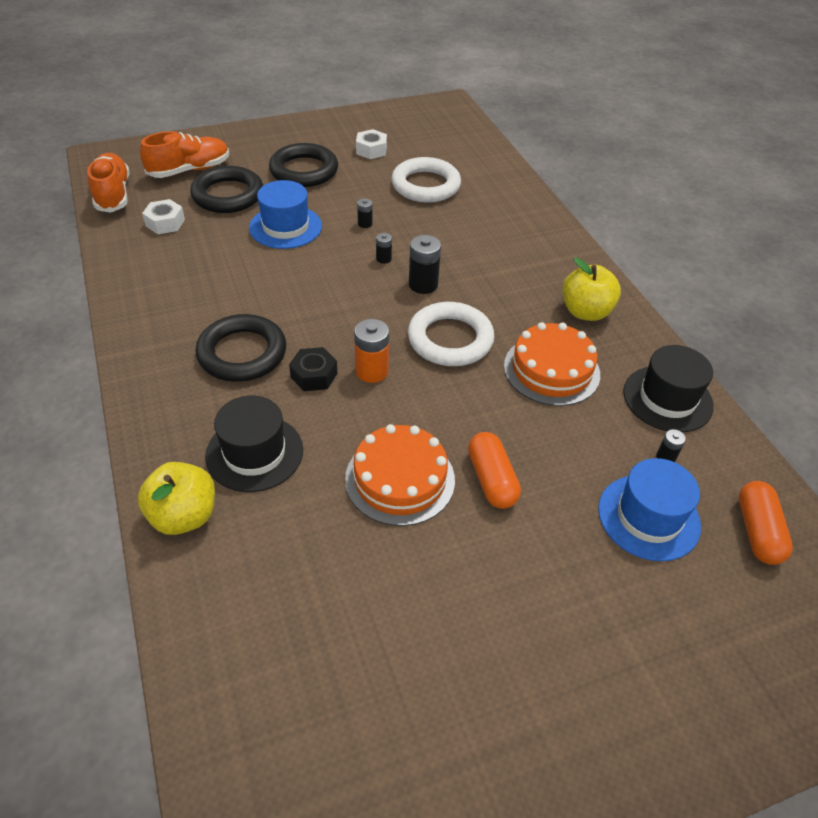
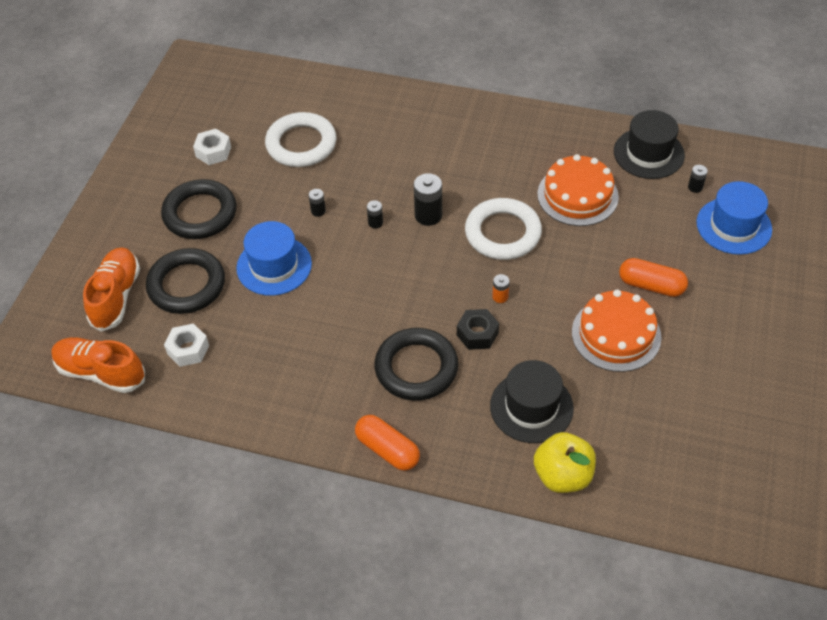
camera: 50 degrees left, 5 degrees up
(372, 371) = (500, 297): orange battery -> orange battery, size x0.54
(585, 312) = (535, 141): yellow apple -> none
(757, 531) = (777, 183): orange capsule -> orange capsule (387, 449)

